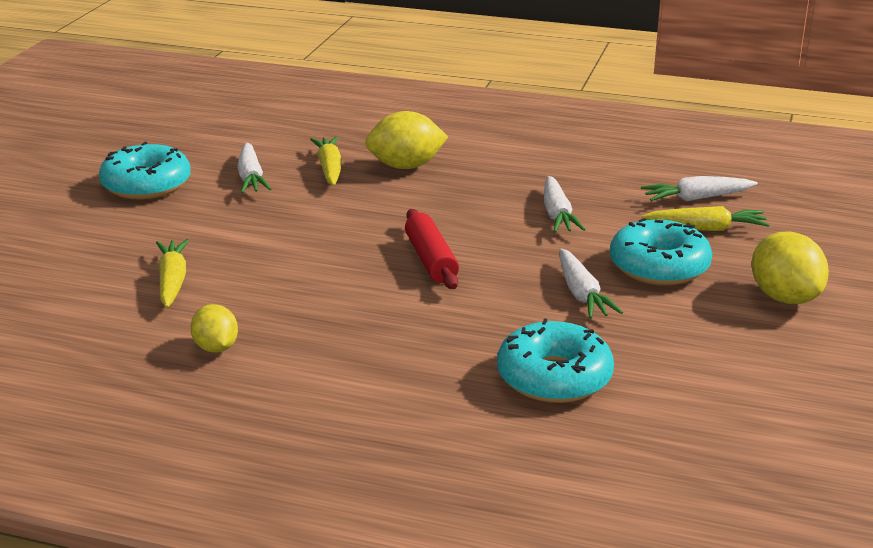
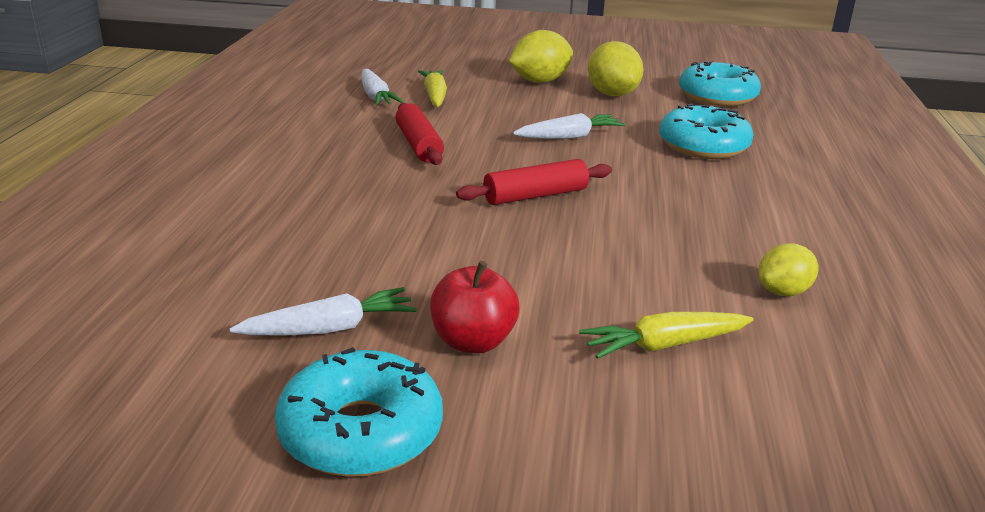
camera: 100 degrees left, 0 degrees up
(213, 218) = (473, 341): none -> red apple
(329, 169) = (300, 269): yellow carrot -> none
(406, 166) = (296, 220): yellow lemon -> yellow lemon (612, 94)
(557, 214) = (419, 145): white carrot -> red rolling pin
(659, 266) = (509, 112): turquoise donut -> turquoise donut (717, 97)

